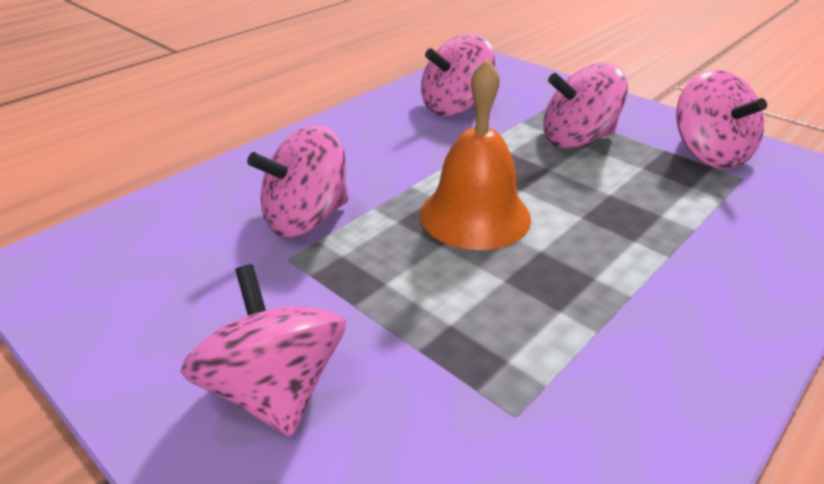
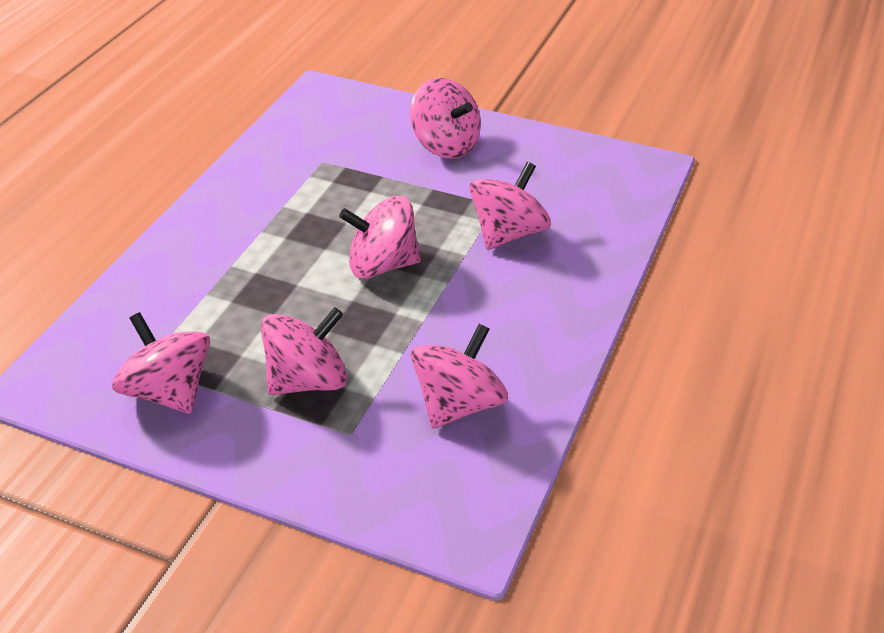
camera: 160 degrees right, 5 degrees up
(475, 215) = (382, 265): orange bell -> pink spinning top

